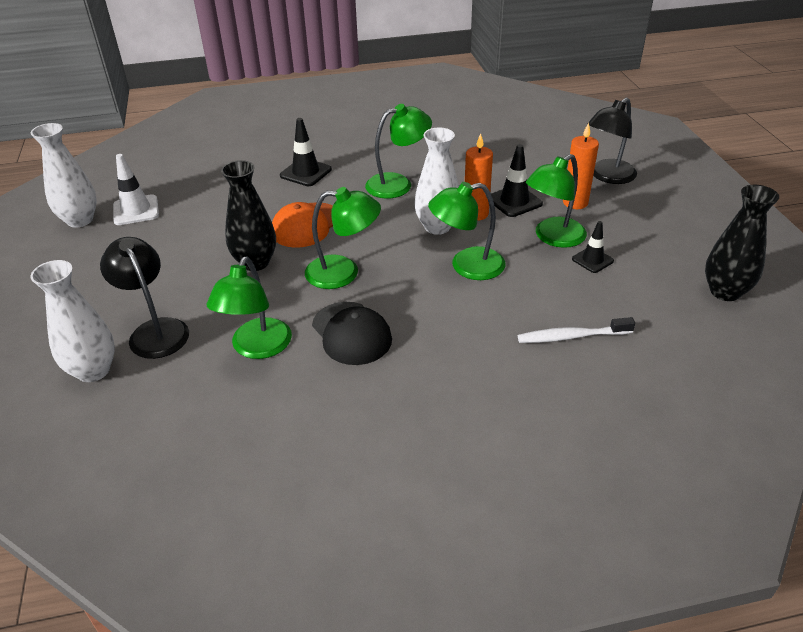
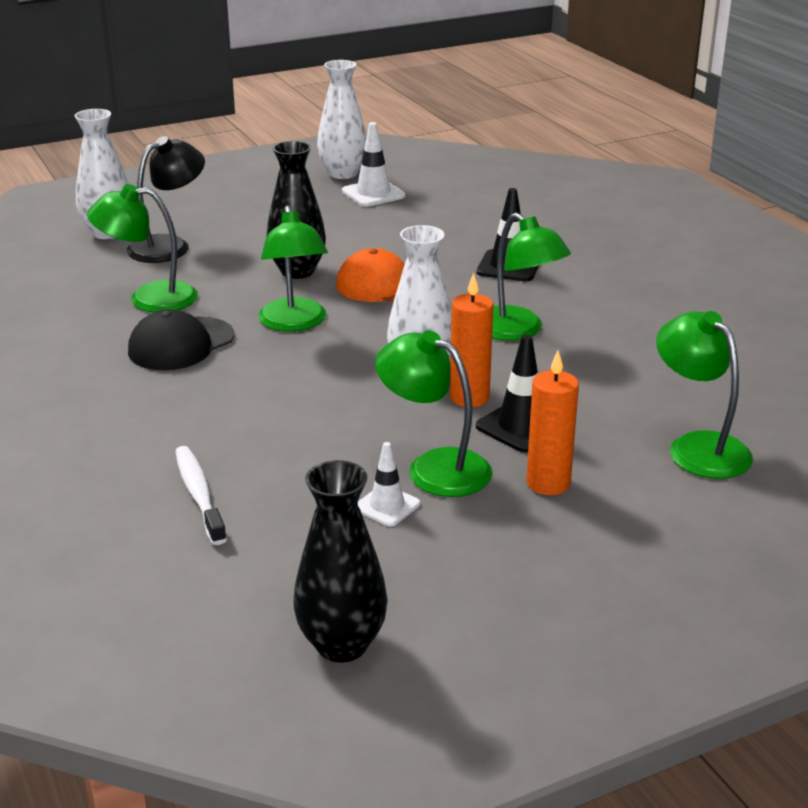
camera: 75 degrees right, 10 degrees down
(467, 266) = (335, 403): green lamp -> green lamp (698, 447)
(592, 260) = (387, 506): black traffic cone -> white traffic cone
(607, 176) = (658, 514): black lamp -> none

